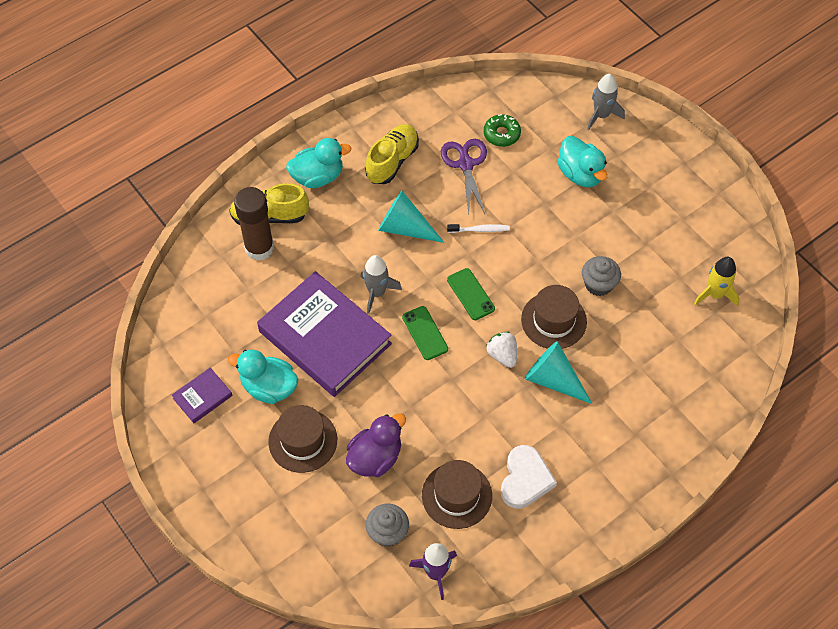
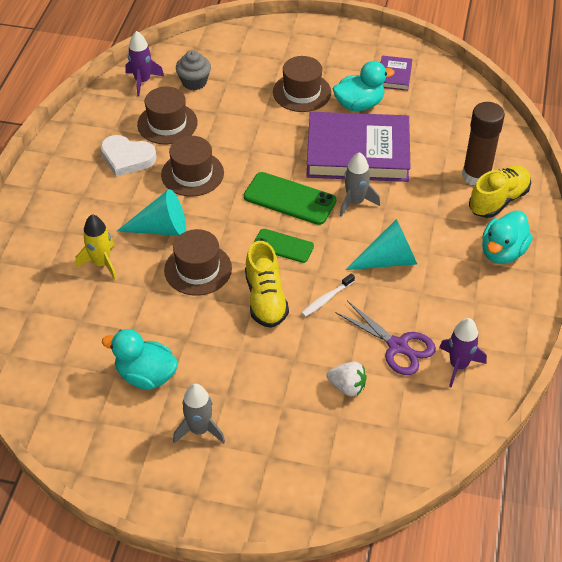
camera: 140 degrees right, 10 degrees down
(375, 457) = (244, 111): purple duck -> none
(392, 161) = (461, 305): yellow shoe -> yellow shoe (265, 299)
(425, 333) = (289, 199): green phone -> green phone, size x1.58
(440, 126) = (458, 365): none -> purple rocket
(482, 418) = (192, 174): none -> brown hat
(501, 134) = (397, 398): green donut -> none
(502, 355) = (216, 220): white strawberry -> white strawberry (347, 387)
(525, 479) = (127, 158): white heart -> white heart turned 45 degrees counterclockwise
(580, 174) = (287, 410): turquoise duck -> turquoise duck (146, 375)
(598, 284) = (184, 321): grey cupcake -> none
(601, 115) = (322, 489): grey rocket -> grey rocket (199, 430)
(715, 294) = (72, 380): yellow rocket -> yellow rocket (101, 263)

